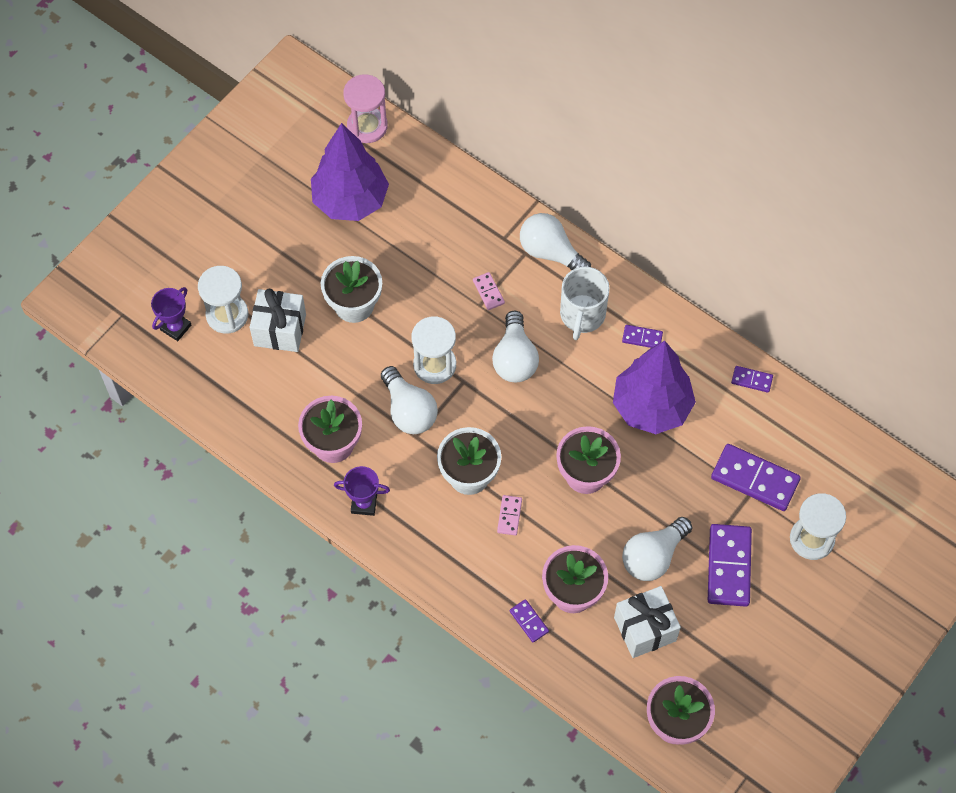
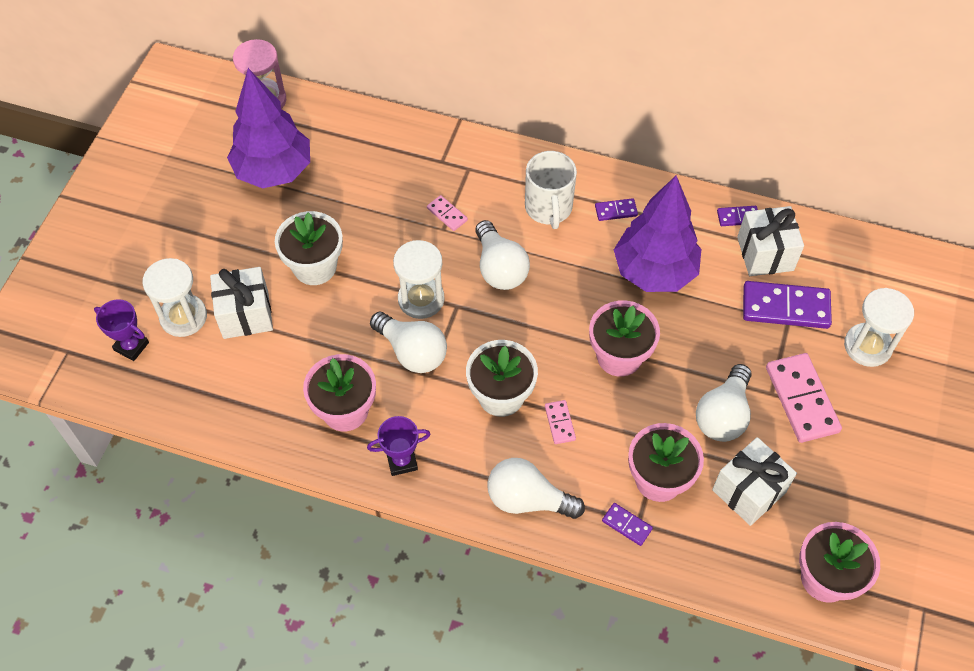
camera: 20 degrees left, 5 degrees down
(176, 327) = (131, 346): purple trophy -> purple trophy turned 75 degrees counterclockwise
(550, 252) = (493, 160): white light bulb -> white light bulb (528, 499)
(729, 566) = (802, 399): purple domino -> pink domino
(760, 423) = (765, 254): none -> white gift

